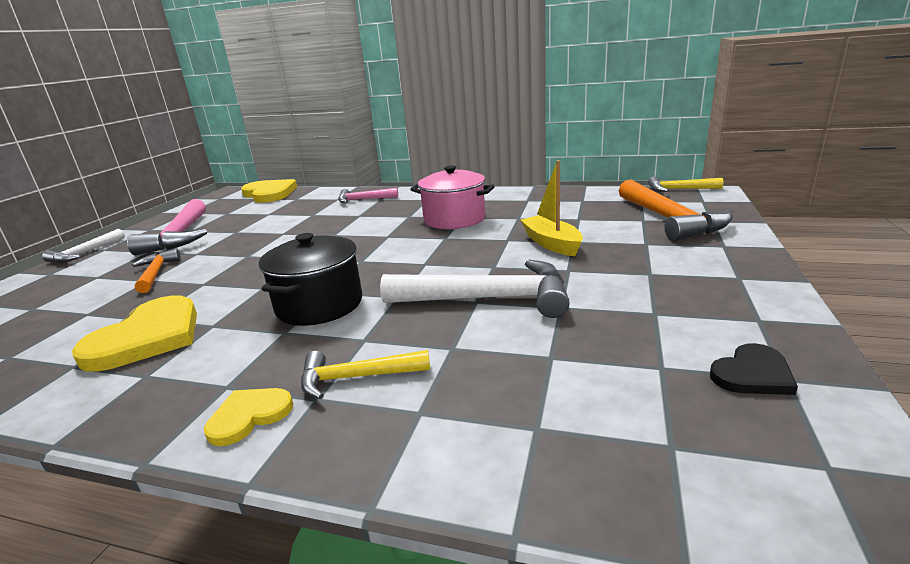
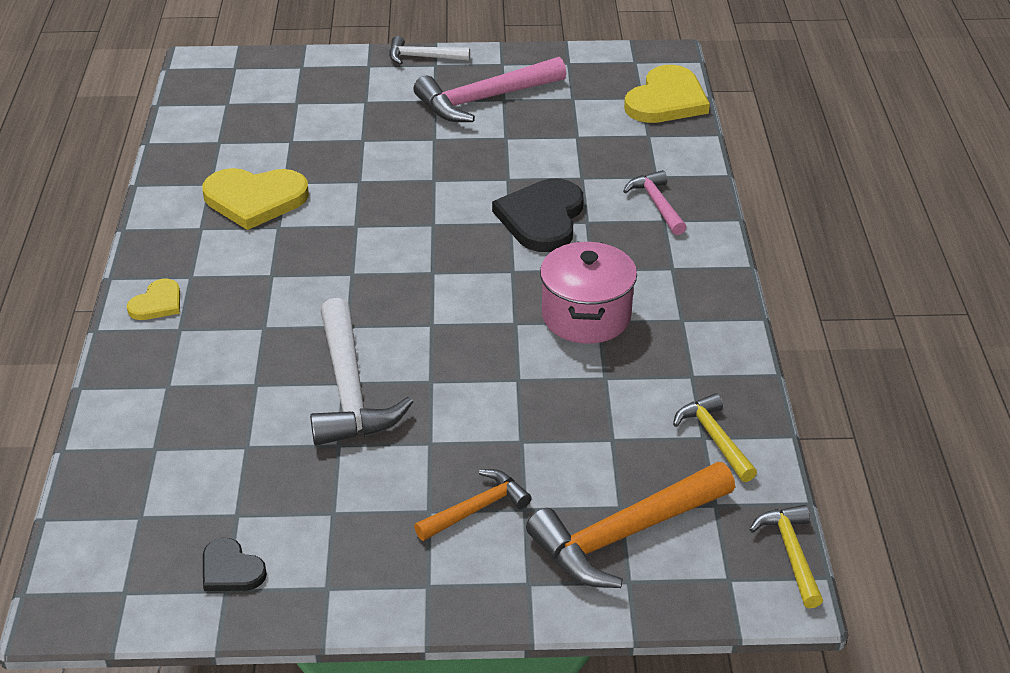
camera: 70 degrees right, 15 degrees up
(156, 273) = (378, 137): orange hammer -> orange hammer (476, 509)
(249, 416) = (157, 303): yellow heart -> yellow heart turned 90 degrees clockwise
(319, 305) = (323, 278): black pot -> none
(340, 226) = (542, 218): none -> black heart
(357, 377) = (207, 341): yellow hammer -> yellow hammer (714, 438)
(551, 243) = (509, 421): yellow boat -> none

